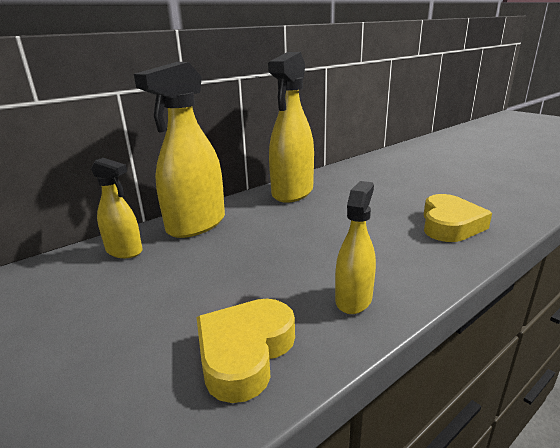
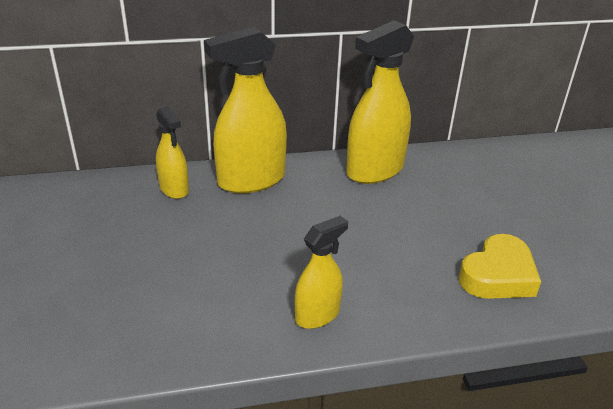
camera: 25 degrees right, 10 degrees up
(245, 352) = (198, 322): yellow heart -> none

